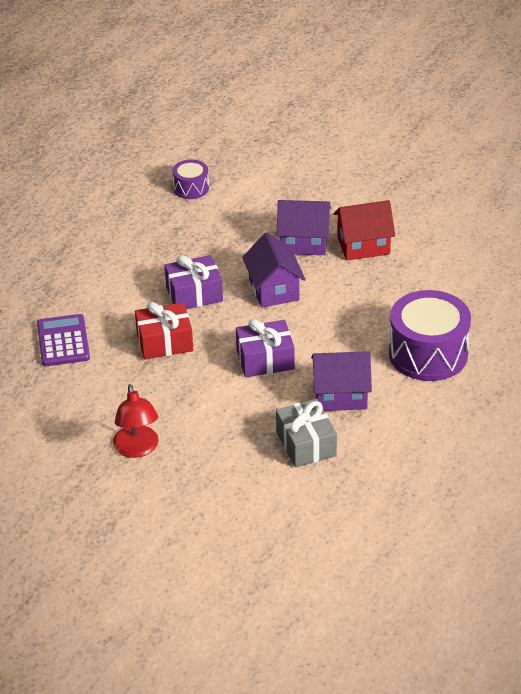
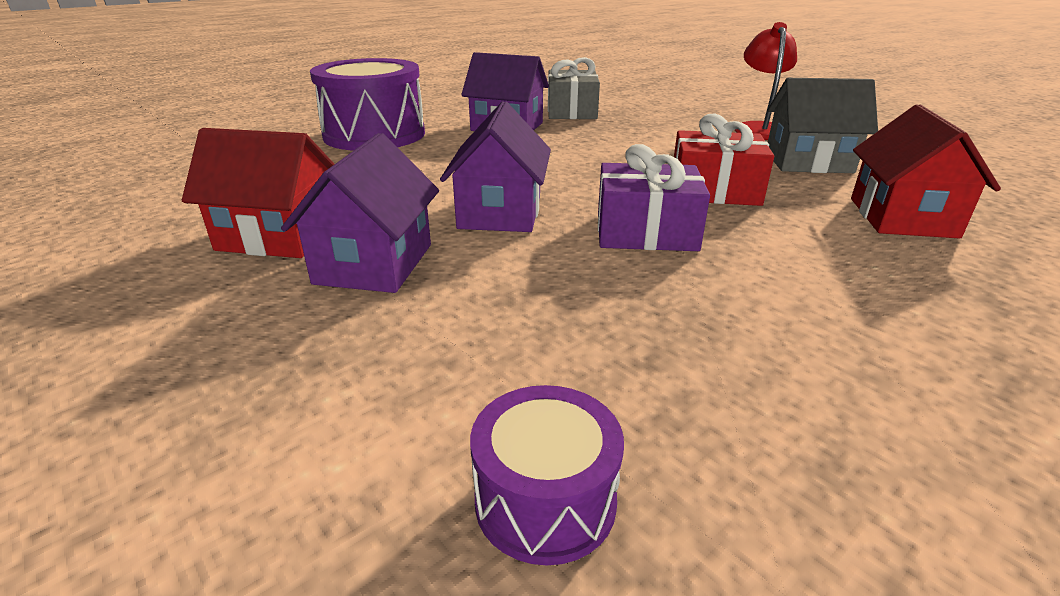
camera: 160 degrees left, 10 degrees down
(63, 341) = (902, 217): purple calculator -> red house
(105, 396) = (808, 162): none -> grey house
(265, 359) = (572, 157): purple gift -> none
(304, 242) = (374, 264): purple house -> purple house turned 75 degrees clockwise

